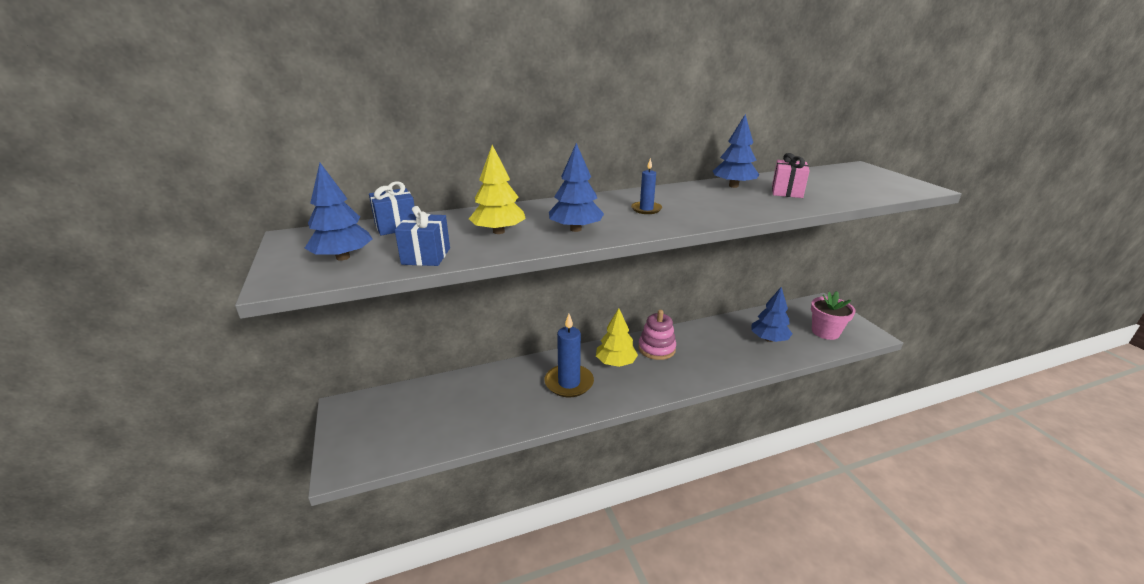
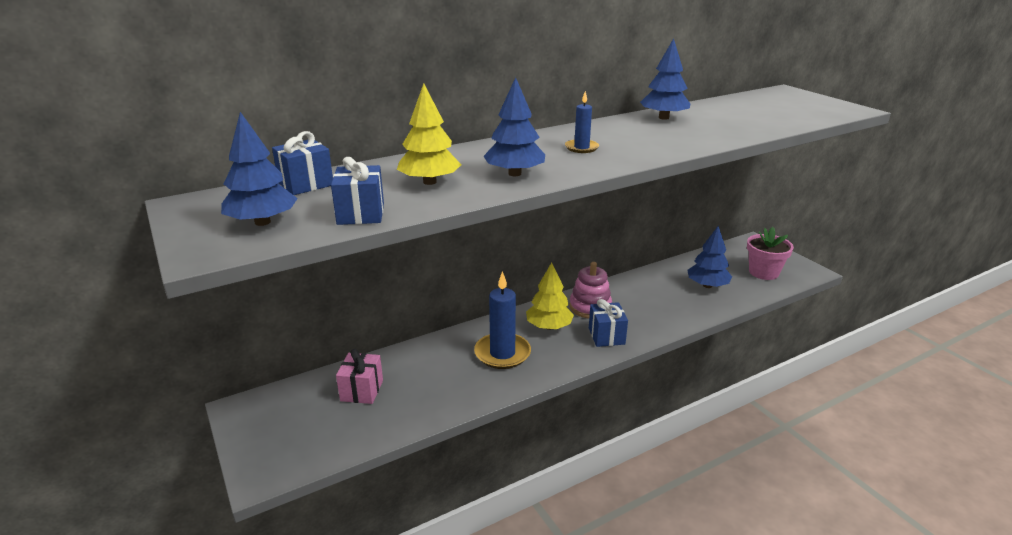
camera: 10 degrees left, 0 degrees up
(664, 377) = (606, 336): none -> blue gift
(787, 192) = (721, 121): pink gift -> pink gift (362, 390)

